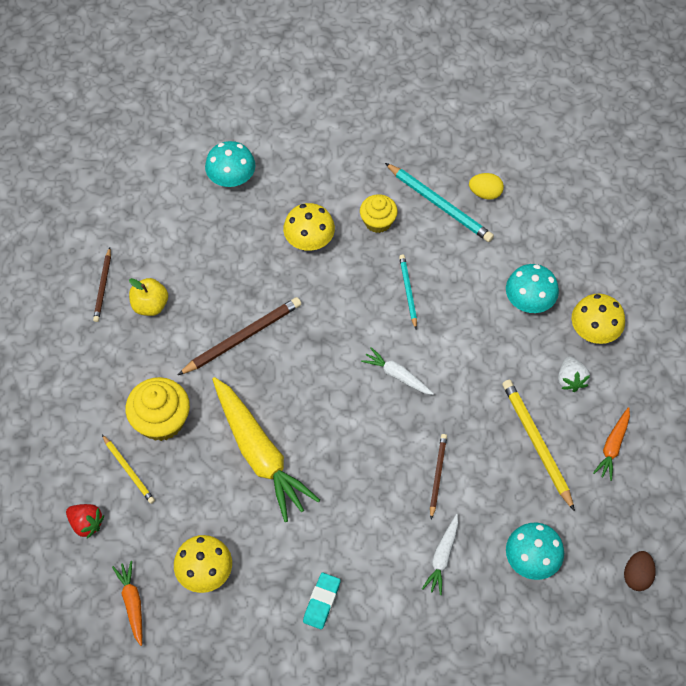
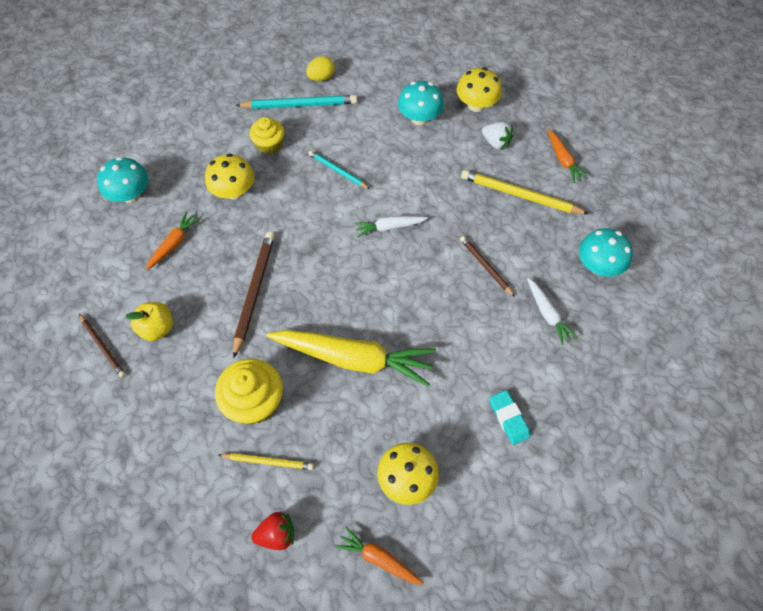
camera: 45 degrees left, 0 degrees up
(224, 247) = (174, 243): none -> orange carrot
(637, 576) = (662, 220): brown egg -> none

